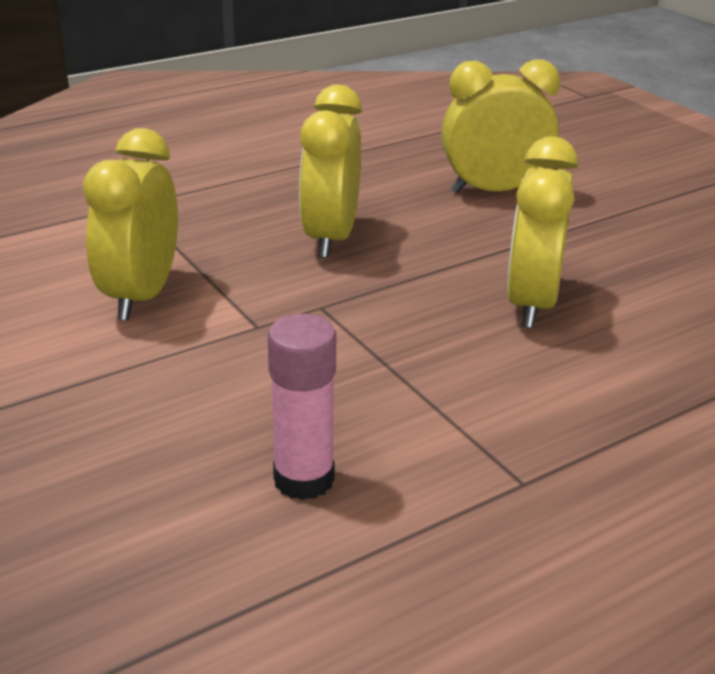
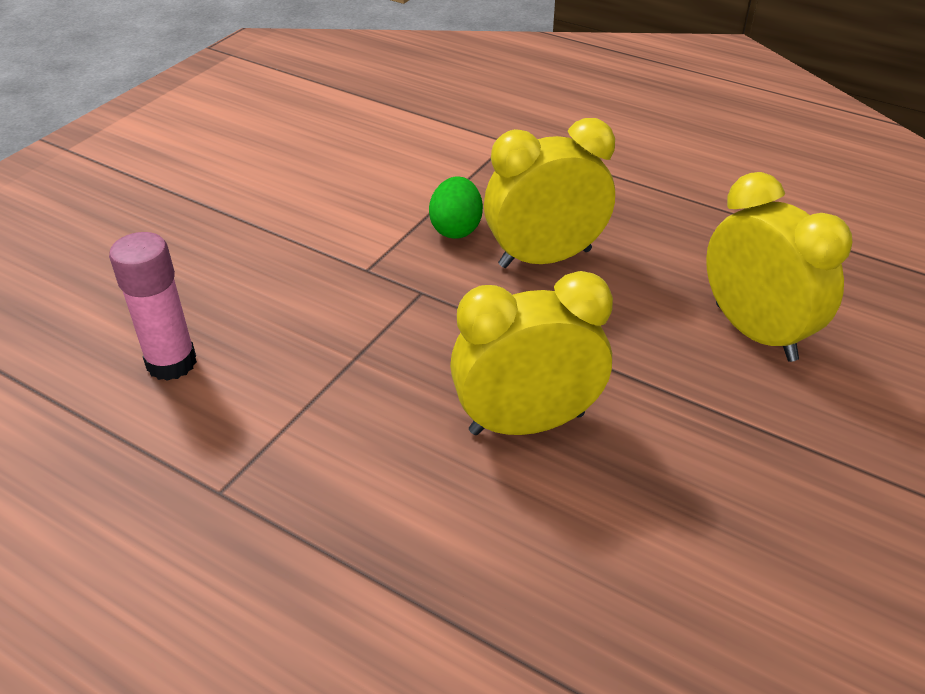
camera: 65 degrees right, 10 degrees up
(141, 296) = (370, 200): yellow clock -> none
(243, 265) = (456, 229): none -> green egg

